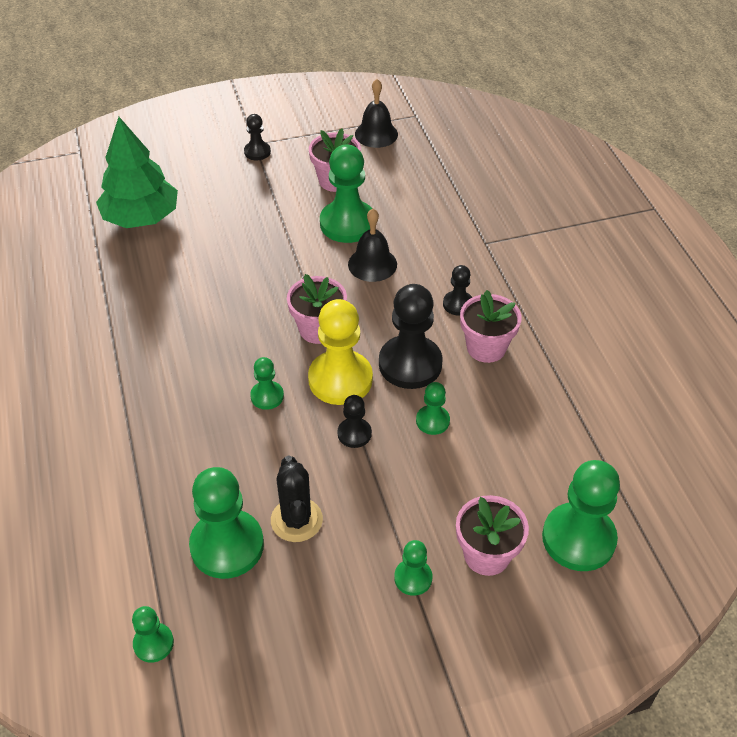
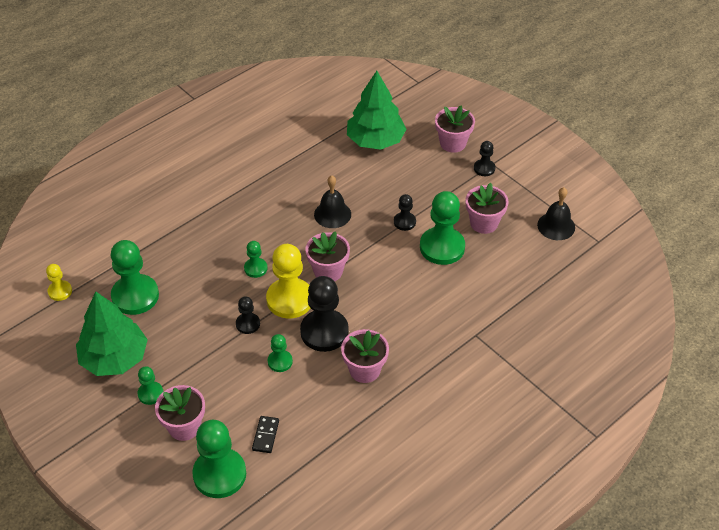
camera: 65 degrees right, 0 degrees up
(153, 643) = (60, 291): green pawn -> yellow pawn
(200, 160) = (453, 143): none -> pink flower pot
(296, 520) = (167, 321): black cactus -> none
(326, 605) = (114, 358): none -> green tree
(372, 264) = (409, 276): black bell -> black bell (332, 214)
(458, 304) = (398, 339): black pawn -> black pawn (404, 222)
(539, 472) = (266, 435): none -> black domino

